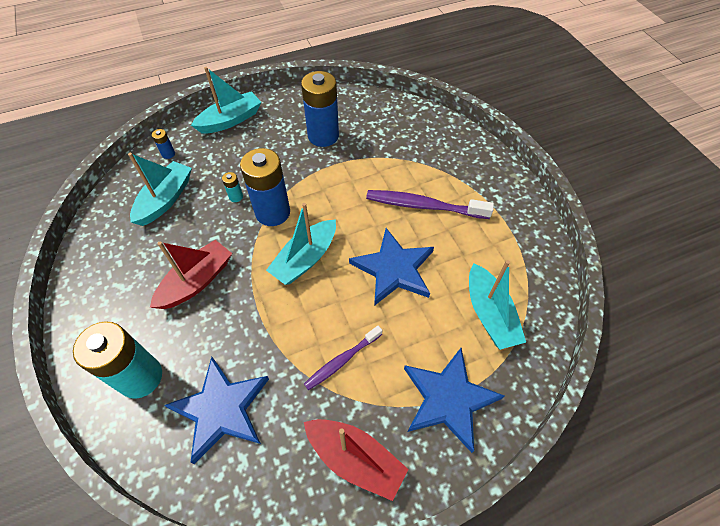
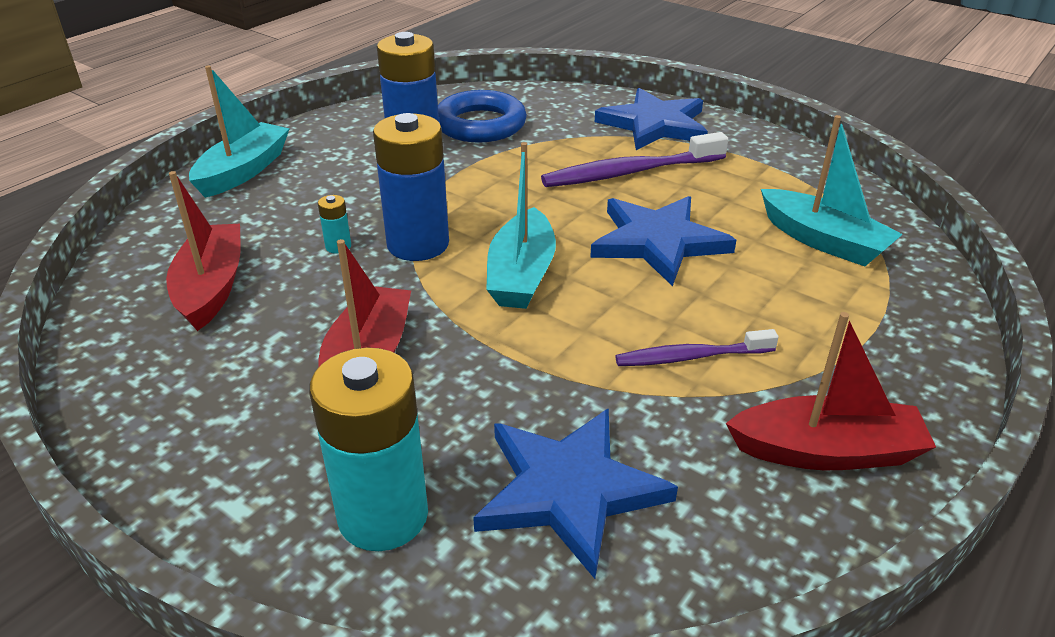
camera: 30 degrees left, 20 degrees down
(165, 199) = (211, 287): turquoise boat -> red boat
(168, 154) = (164, 236): blue battery -> none
(342, 360) = (692, 357): purple toothbrush -> purple toothbrush turned 60 degrees clockwise
(372, 130) = (480, 124): none -> blue ring
(448, 399) = (870, 337): blue star -> blue star (654, 124)

